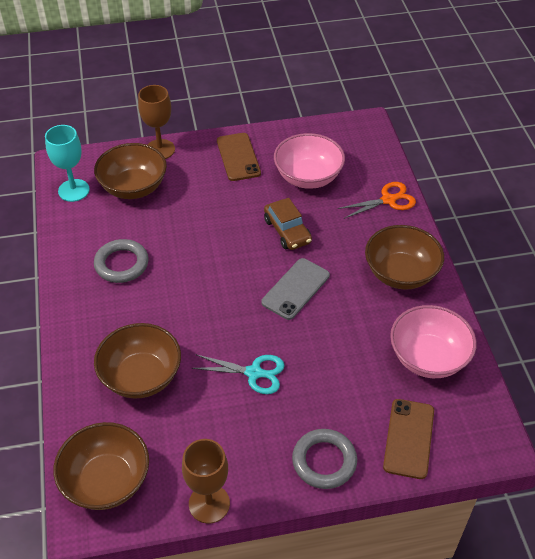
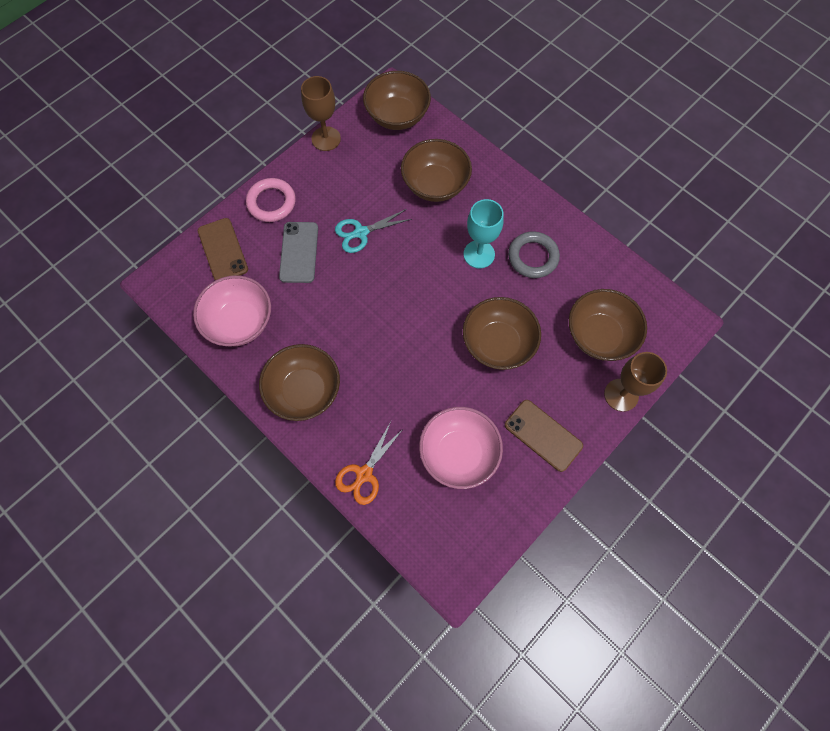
camera: 145 degrees right, 20 degrees up
(74, 190) = (643, 299): turquoise goblet -> turquoise goblet (479, 254)
(215, 222) = (498, 343): none -> brown bowl
(287, 231) = (430, 374): brown car -> none
(295, 289) = (381, 320): grey phone -> grey phone (299, 252)
(324, 461) = (271, 202): grey ring -> pink ring

